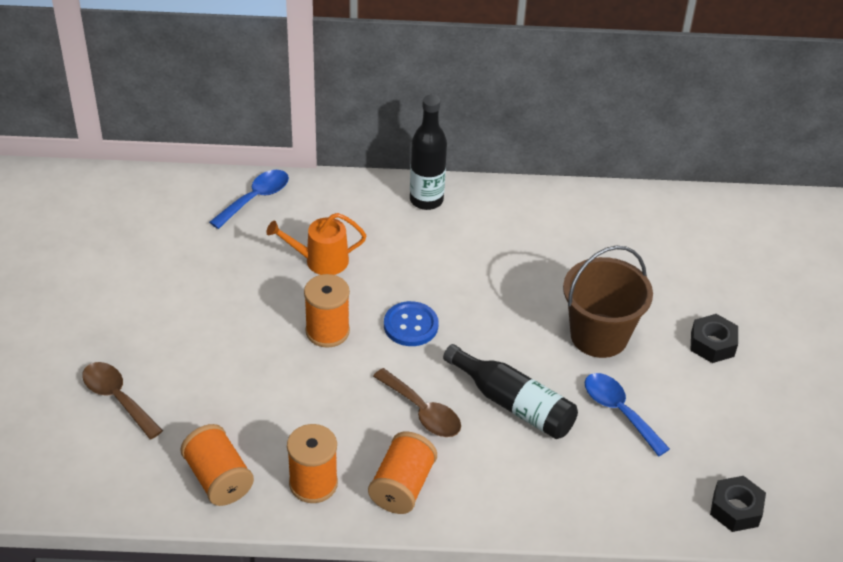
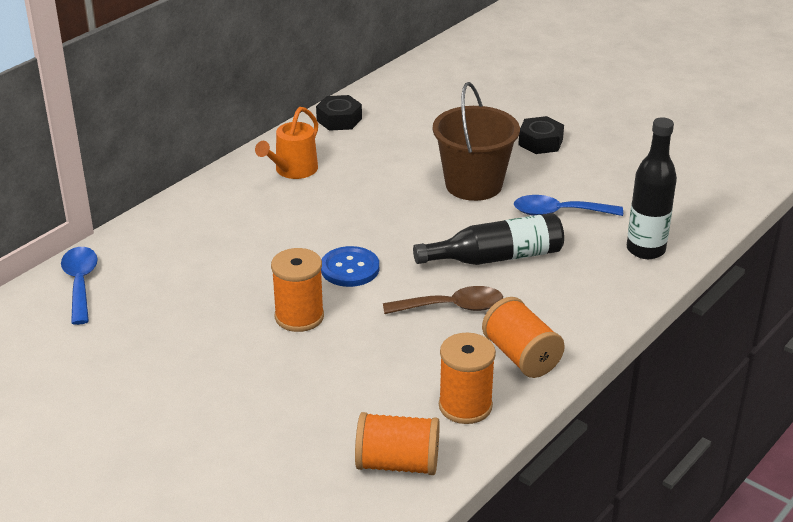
camera: 50 degrees left, 10 degrees down
(117, 398) = (219, 489): brown spoon -> none
(321, 261) = (211, 282): orange watering can -> orange watering can (293, 170)
(426, 200) = (219, 194): black bottle -> black bottle (645, 250)
(735, 509) = (703, 208): black nut -> black nut (339, 120)

